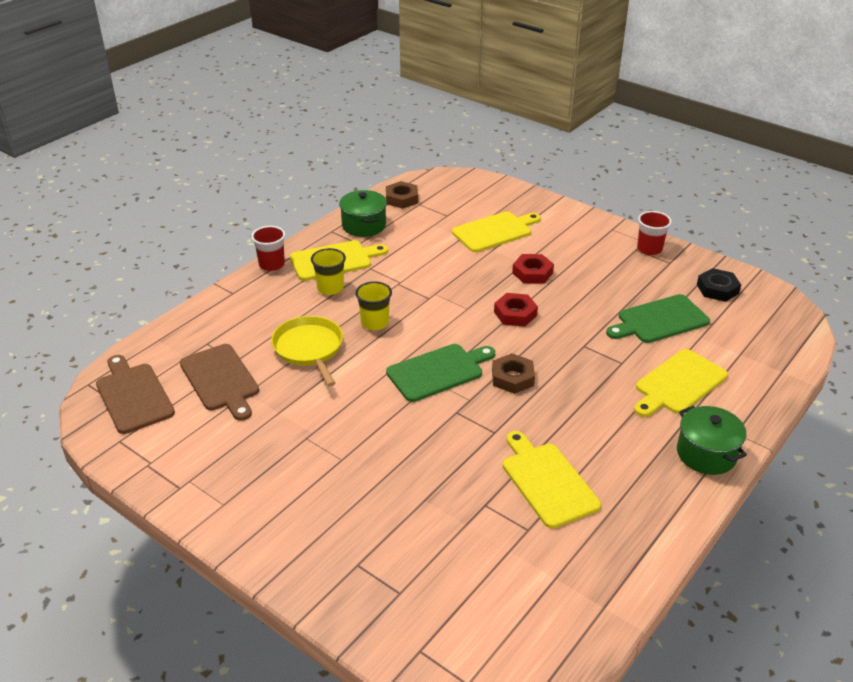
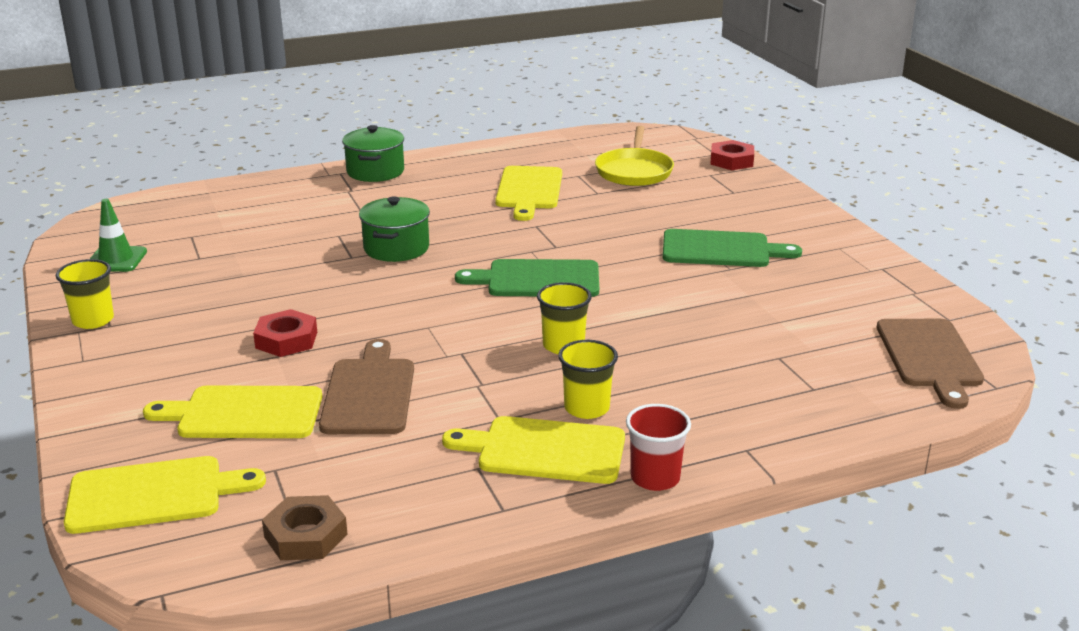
camera: 150 degrees left, 10 degrees down
(220, 380) = (808, 342): brown cutting board -> brown cutting board (369, 393)
(309, 348) = (673, 342): yellow pan -> yellow pan (634, 171)
(364, 225) = (435, 500): green pot -> green pot (396, 248)
(512, 378) = (465, 254): brown nut -> none
(515, 314) = (379, 304): red nut -> red nut (731, 161)
(649, 249) = (93, 320): red cup -> yellow cup
(659, 320) = (235, 253): green cutting board -> green cutting board (721, 250)
(678, 384) = (315, 209): yellow cutting board -> yellow cutting board (153, 495)
(717, 289) = (116, 259): black nut -> green traffic cone

